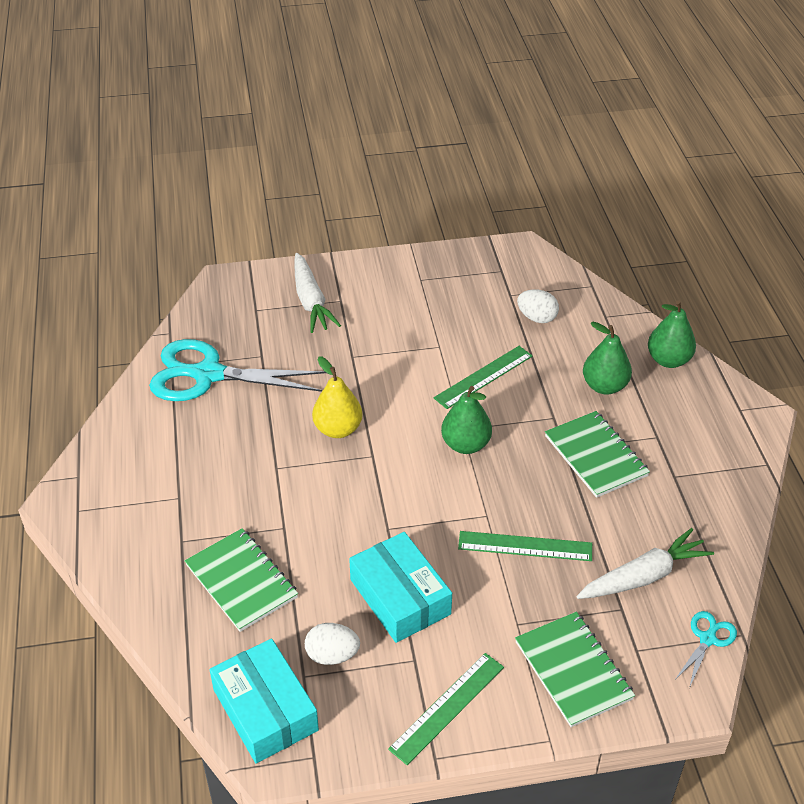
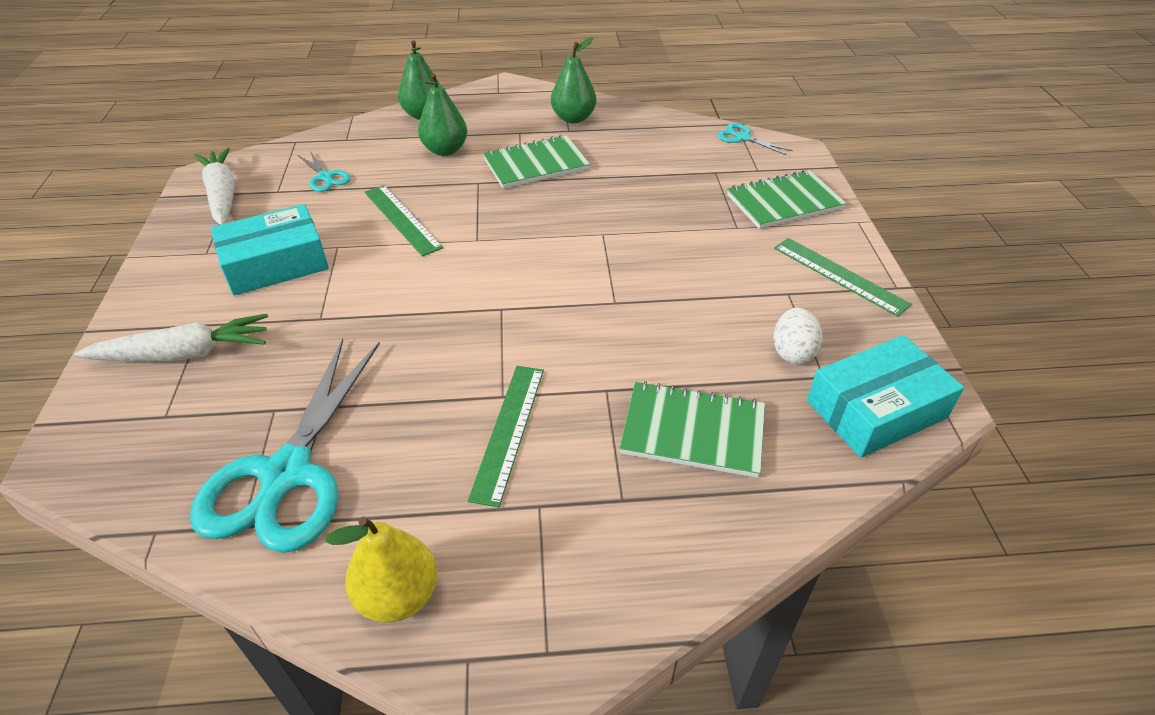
camera: 85 degrees left, 0 degrees up
(241, 581) = (693, 431): green notebook -> green notebook turned 45 degrees clockwise
(338, 429) = (449, 335): yellow pear -> yellow pear (398, 595)
(400, 597) = (710, 298): turquoise box -> turquoise box (275, 263)
(465, 445) = (501, 239): green pear -> green pear (573, 118)
(525, 546) = (644, 214): green ruler -> green ruler (508, 431)
(537, 318) = (326, 177): white egg -> turquoise scissors
(643, 576) = (680, 157): white carrot -> white carrot (222, 195)

